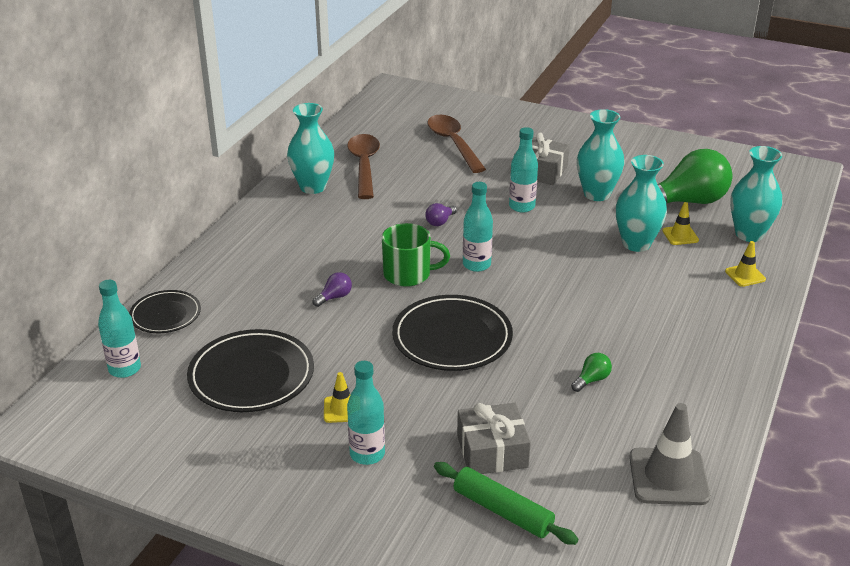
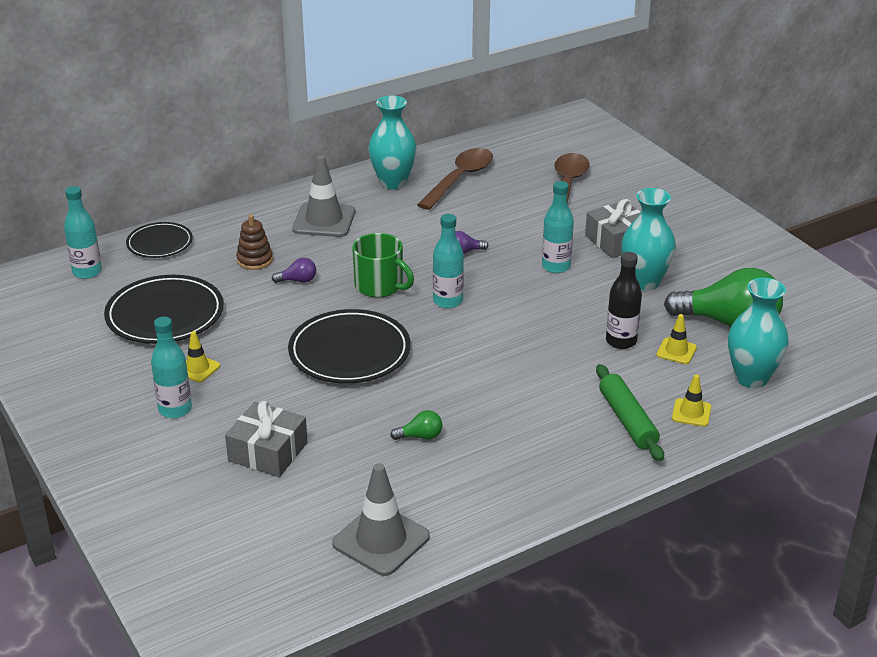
camera: 35 degrees right, 0 degrees up
(274, 295) = (255, 260): none -> brown stacking toy
(293, 239) = (324, 220): none -> grey traffic cone
(502, 511) = (219, 498): green rolling pin -> green rolling pin (627, 420)
(636, 244) = (621, 341): turquoise vase -> black bottle

